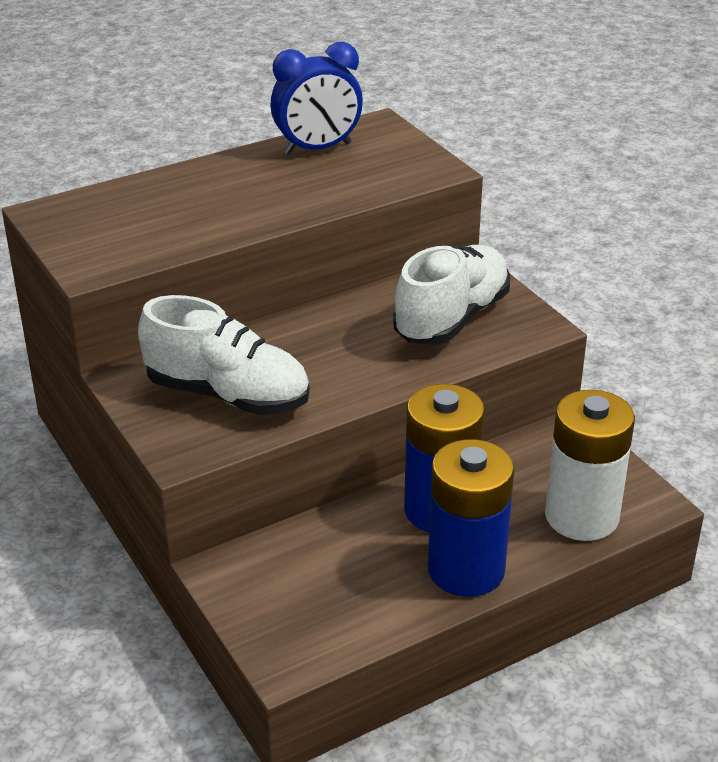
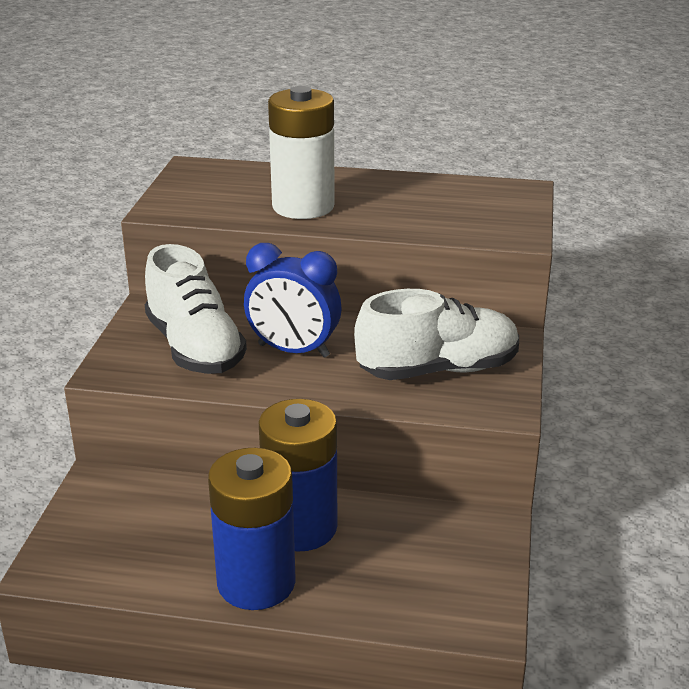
camera: 40 degrees right, 5 degrees down
(317, 148) = (444, 189): blue clock -> blue clock (293, 351)
(581, 516) = (406, 598): white battery -> white battery (303, 206)

